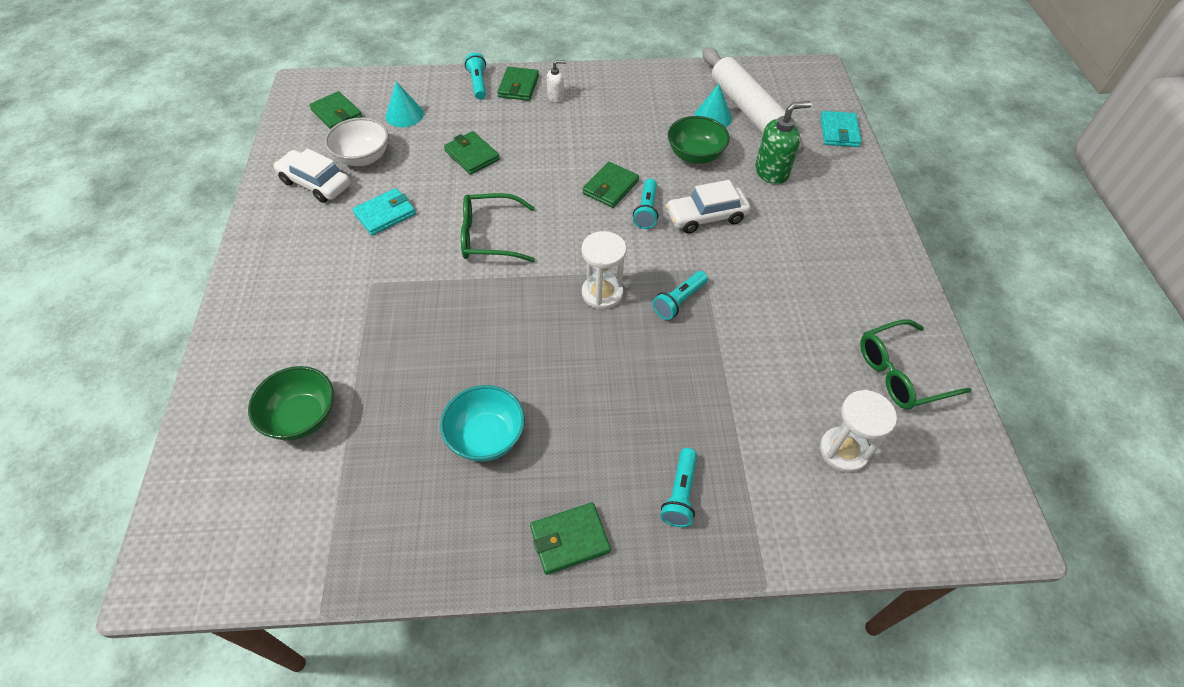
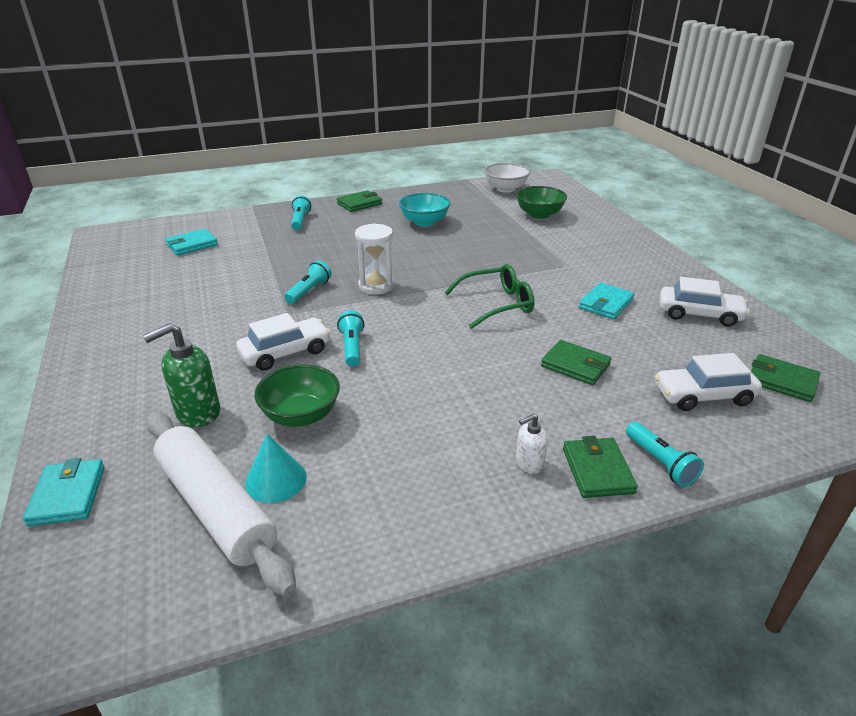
camera: 165 degrees right, 20 degrees down
(363, 157) = (687, 342): white bowl -> white bowl (505, 189)
(404, 115) = (703, 396): turquoise cone -> white car
(610, 187) = (398, 361): green wallet -> none
(843, 451) = (192, 245): white hourglass -> turquoise wallet
(901, 373) = (129, 280): green glasses -> none

